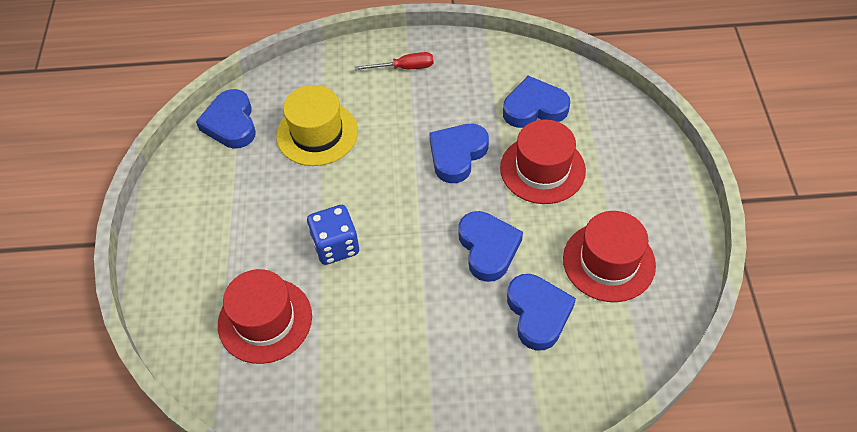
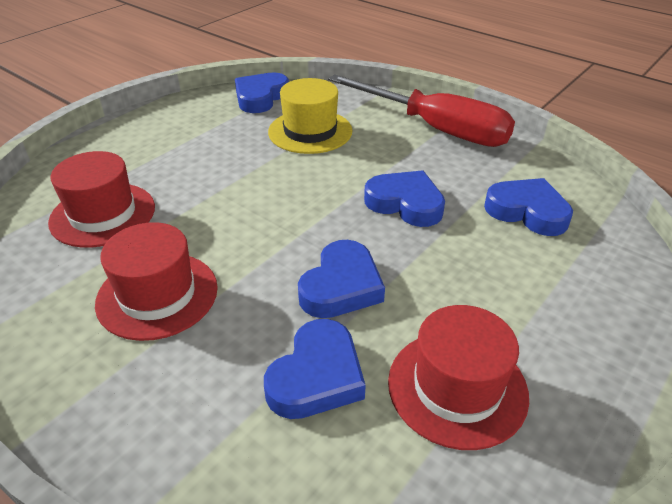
camera: 40 degrees right, 15 degrees down
(335, 246) = (220, 202): blue dice -> none
(404, 68) = (435, 128): red screwdriver -> red screwdriver, size x2.40
(457, 155) = (405, 203): blue heart -> blue heart turned 45 degrees clockwise
(542, 169) = (478, 260): red hat -> red hat (157, 295)

